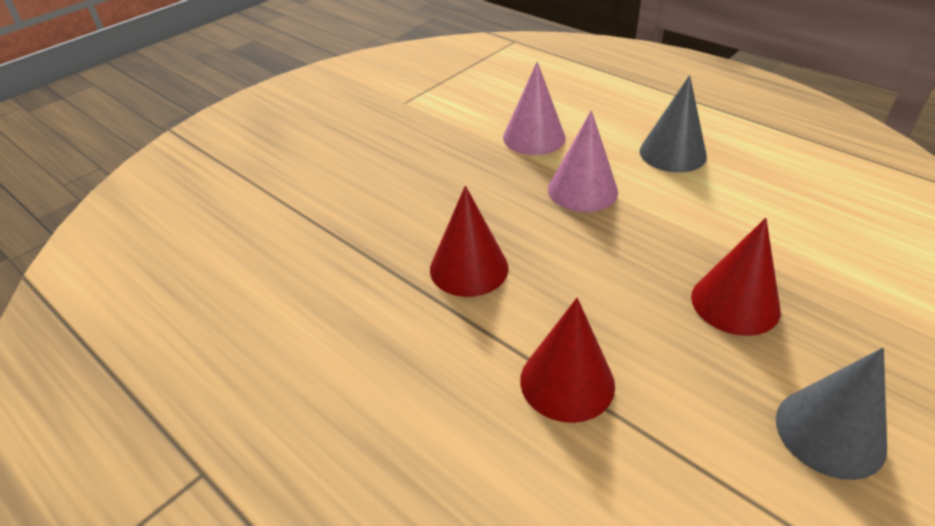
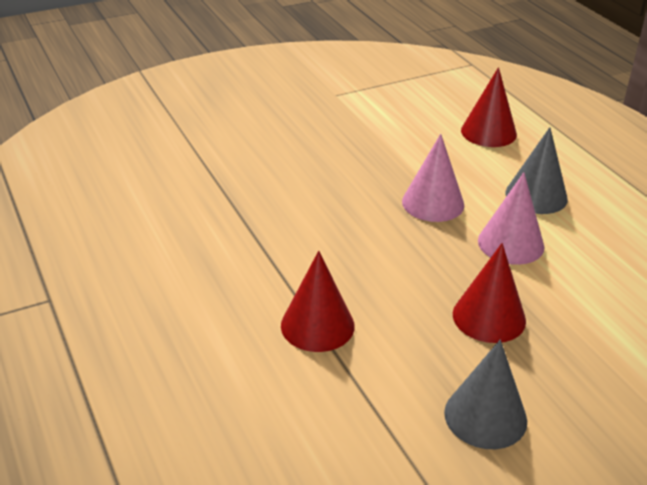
camera: 20 degrees right, 5 degrees down
(469, 268) = (300, 232): red cone -> red cone (488, 132)
(534, 137) = (424, 151): pink cone -> pink cone (511, 243)

